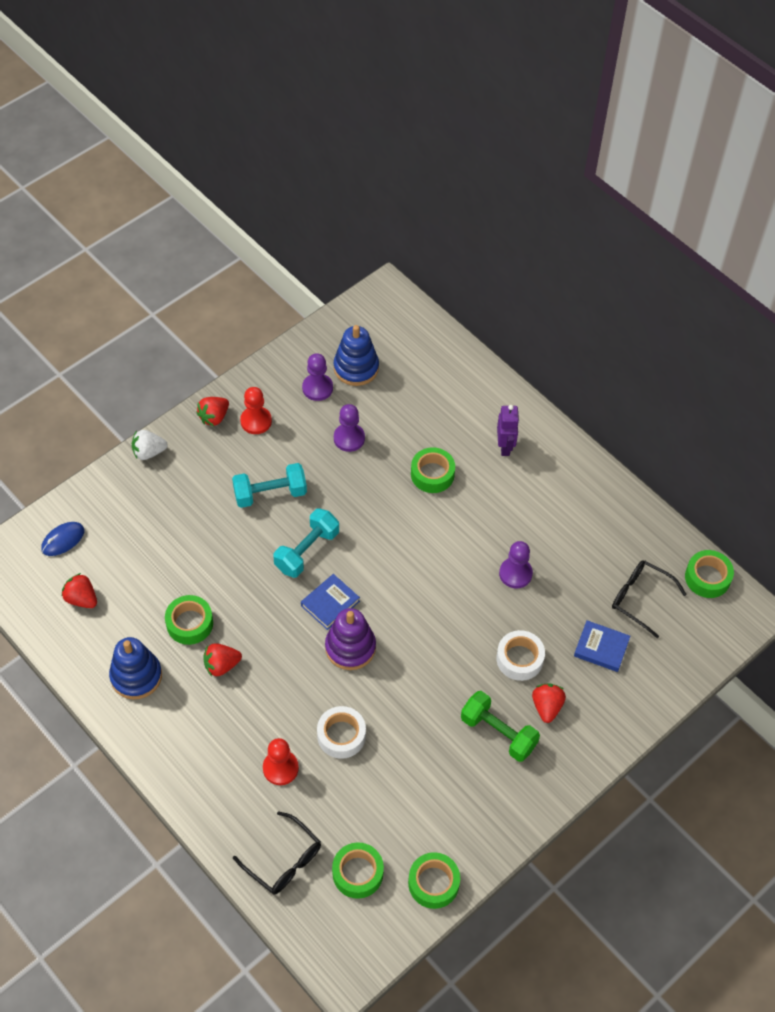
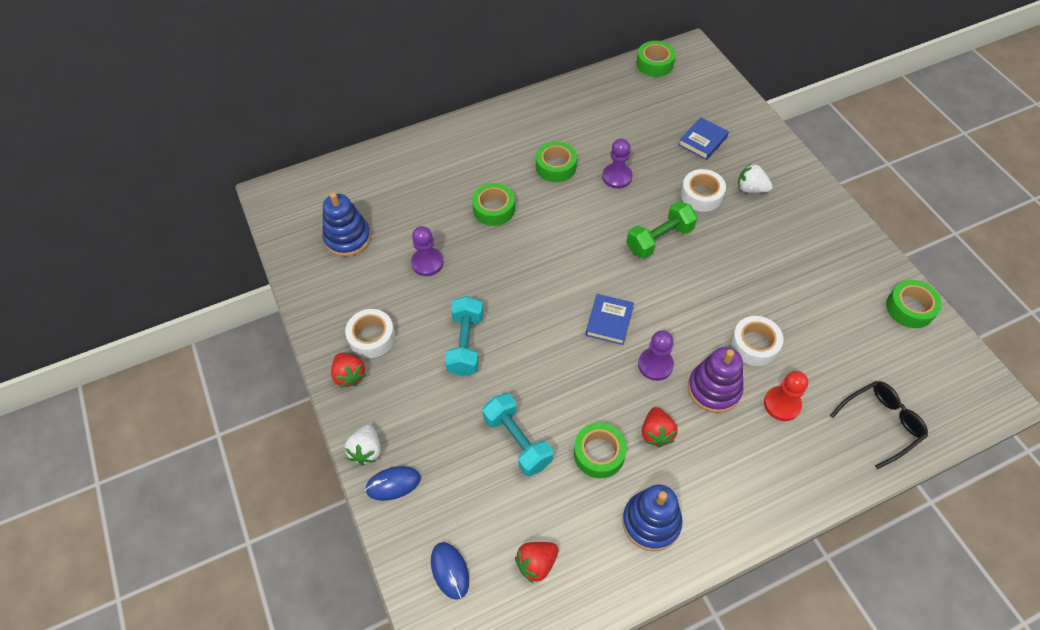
camera: 70 degrees left, 0 degrees up
(124, 480) = (393, 484): none -> blue mouse
(256, 421) = (372, 337): red pawn -> white tape
(307, 551) = (544, 327): turquoise dumbbell -> turquoise dumbbell (517, 441)
(317, 388) = (356, 275): purple pawn -> purple pawn (655, 365)
(330, 603) = (609, 321): blue book -> blue book turned 45 degrees clockwise
(350, 647) = (661, 316): purple stacking toy -> purple stacking toy (714, 389)
(357, 873) = (897, 364): green tape -> green tape (556, 166)
(498, 733) = (770, 227): green dumbbell -> green dumbbell (659, 239)
(505, 447) = (485, 151): purple robot -> none
(547, 707) = (751, 189): red strawberry -> white strawberry
(640, 598) = (662, 106): black glasses -> none

